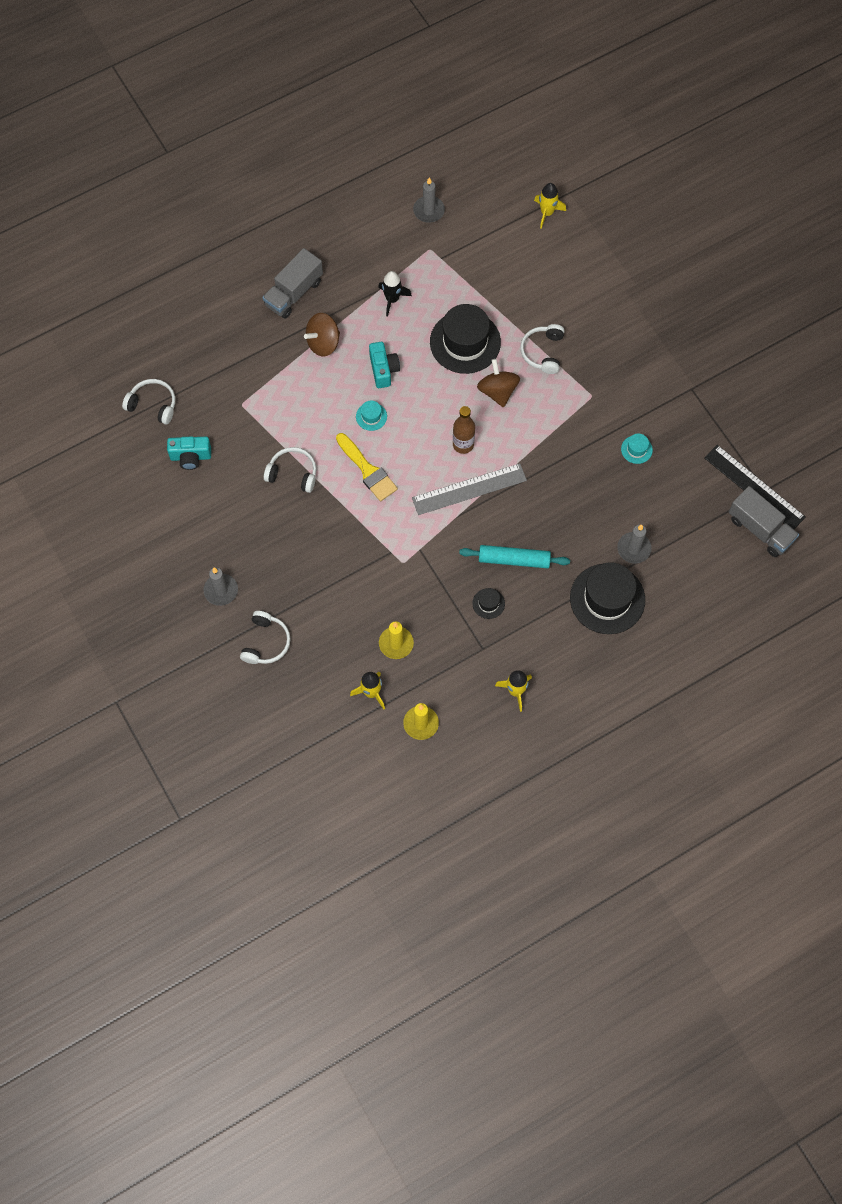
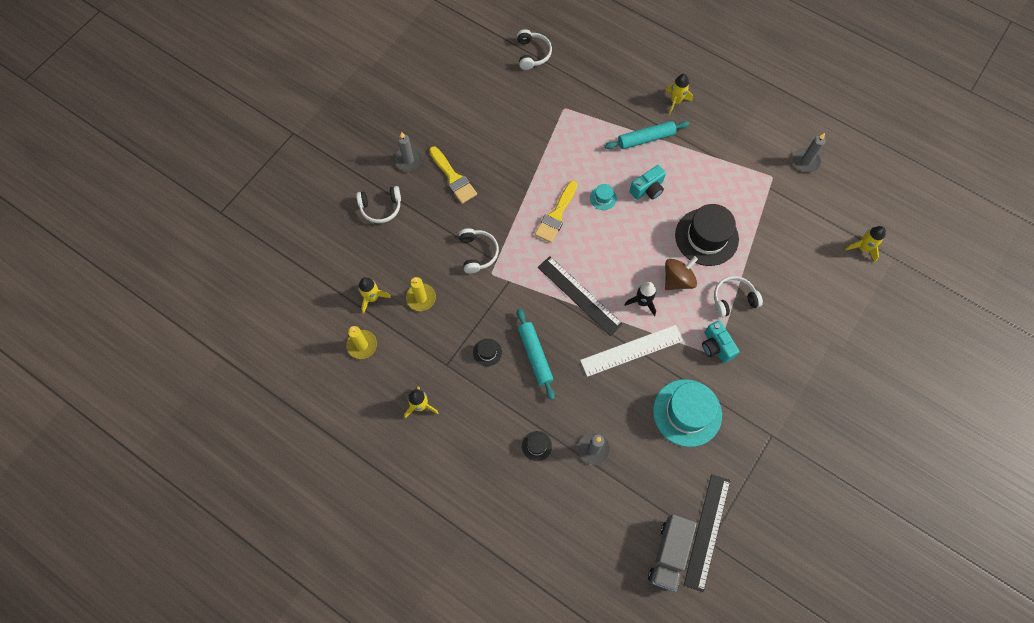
camera: 65 degrees right, 0 degrees up
(190, 457) = (504, 95): turquoise camera -> turquoise camera (716, 346)
(268, 553) = (453, 178): none -> yellow brush
(293, 473) = (526, 166): white headphones -> white headphones (477, 253)
(294, 293) = (675, 101): grey truck -> yellow rocket
(323, 343) = (646, 139): brown spinning top -> turquoise rolling pin
(392, 299) = (711, 169): black rocket -> black rocket (642, 302)
(463, 444) = (616, 274): brown bottle -> none
(469, 489) = (579, 295): grey ruler -> black ruler
(551, 468) = (631, 350): none -> white ruler
(607, 599) = (536, 446): black hat -> black hat, size x0.43
(636, 449) = (687, 412): turquoise hat -> turquoise hat, size x2.31

